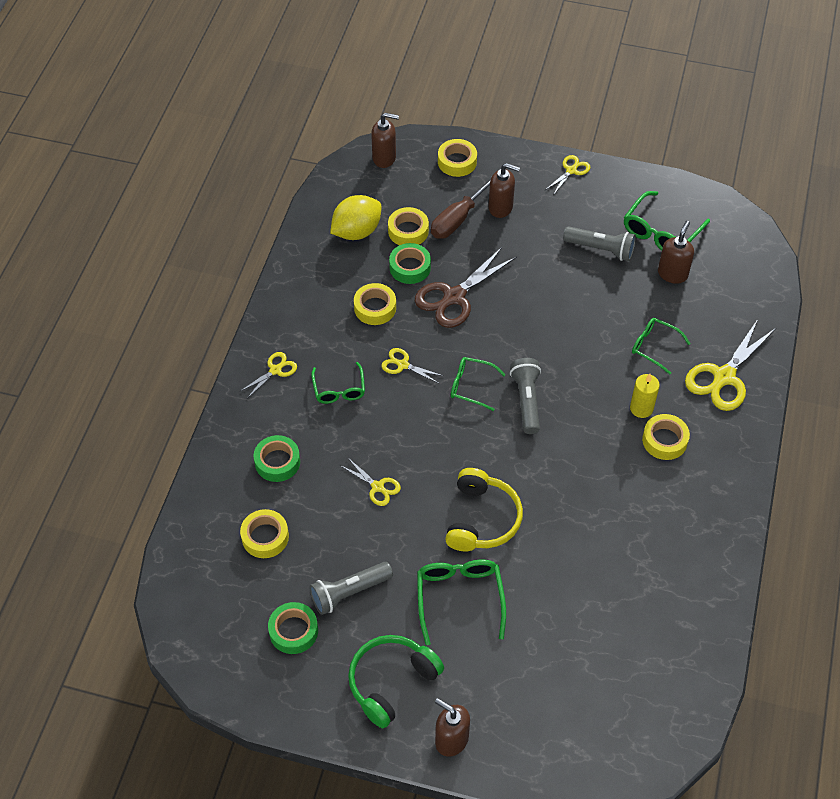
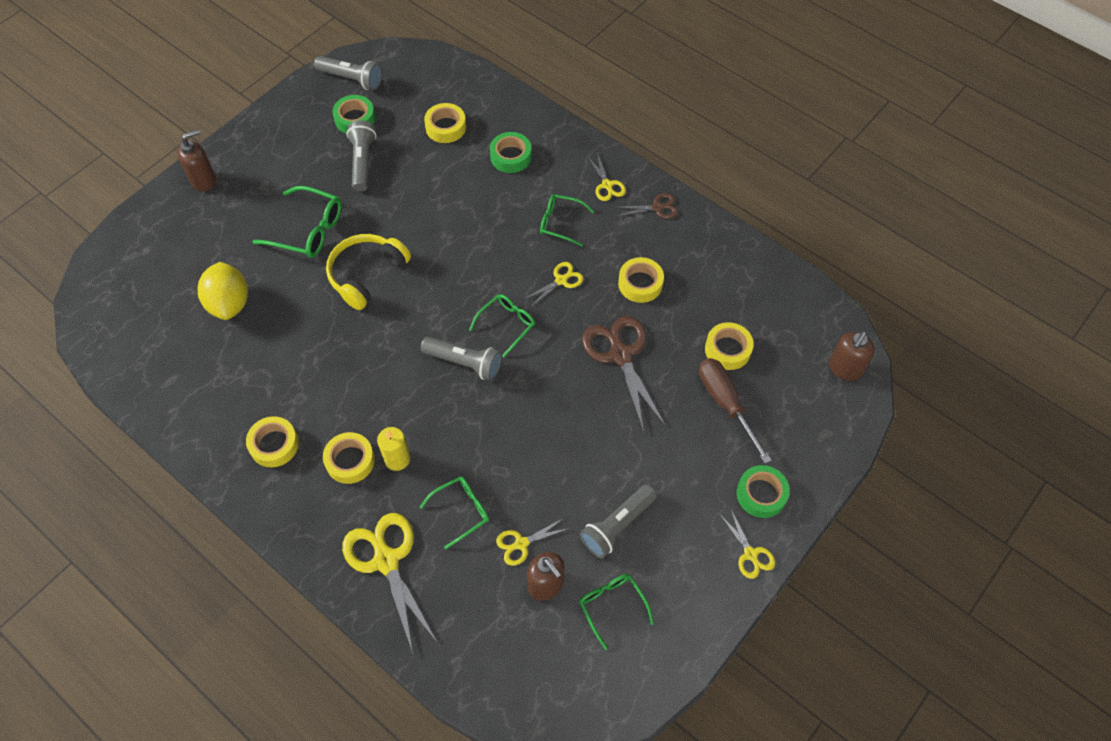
camera: 115 degrees right, 5 degrees up
(236, 665) = (351, 79): none -> grey flashlight
(283, 324) = (657, 207): none -> brown scissors
(356, 231) = (747, 304): yellow lemon -> yellow lemon (229, 303)
(377, 487) = (444, 214): yellow scissors -> yellow scissors (521, 543)
(391, 682) = (273, 161): green headphones -> none
(410, 267) = (677, 332): green tape -> green tape (761, 494)
(457, 162) = (812, 437): yellow tape -> yellow tape (274, 445)
(482, 519) = (367, 275): yellow headphones -> yellow headphones turned 90 degrees clockwise
(501, 207) = (723, 451): brown soap dispenser -> none
(661, 232) = (612, 606): green glasses -> green glasses, size x0.66

